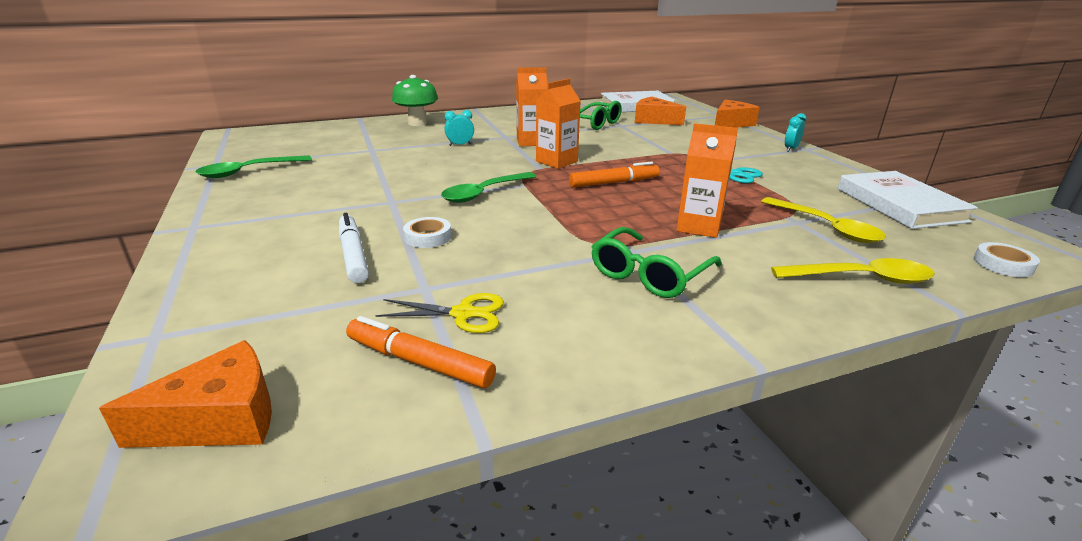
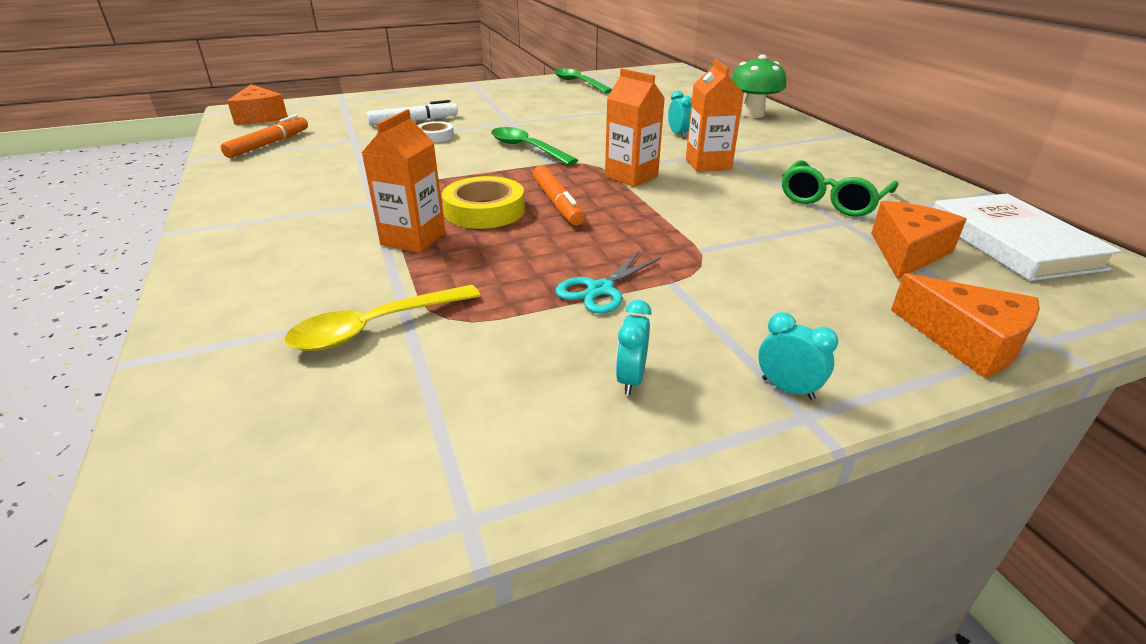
camera: 90 degrees right, 5 degrees up
(463, 313) = (312, 150): yellow scissors -> none
(635, 205) = (484, 210): none -> yellow tape
(650, 274) = (324, 206): green glasses -> none
(811, 171) = (631, 379): none -> turquoise clock
(860, 278) = (233, 315): yellow spoon -> none
(899, 205) = (437, 445): white book -> none
(1003, 264) = (163, 473): white tape -> none

